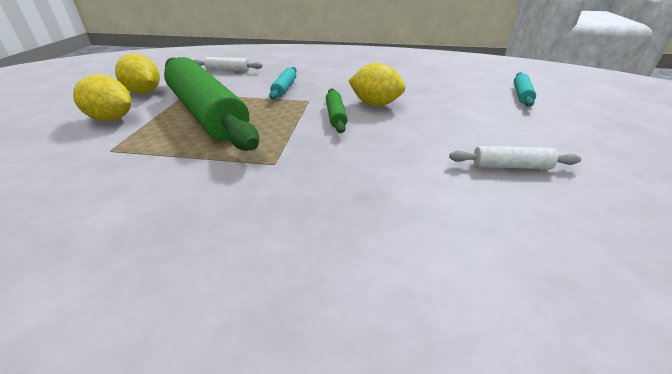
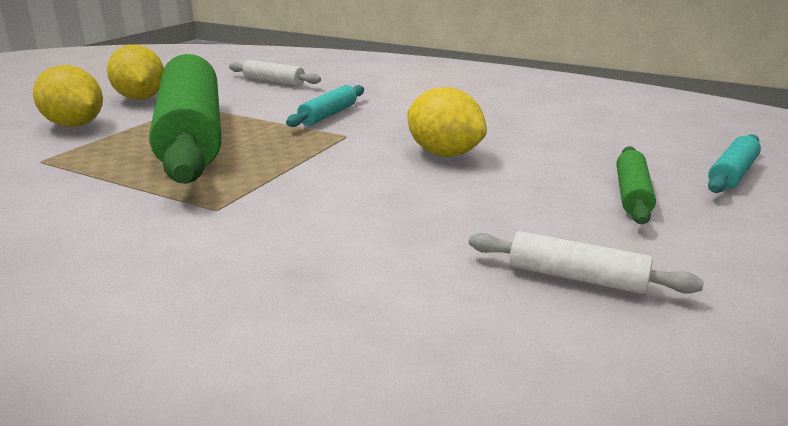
camera: 20 degrees right, 10 degrees down
(335, 116) = (365, 161): green rolling pin -> green rolling pin (632, 194)

